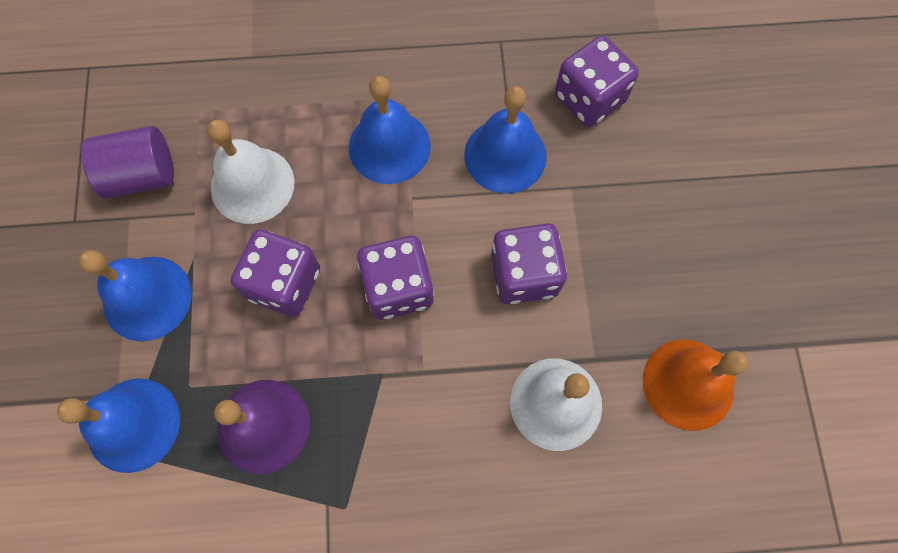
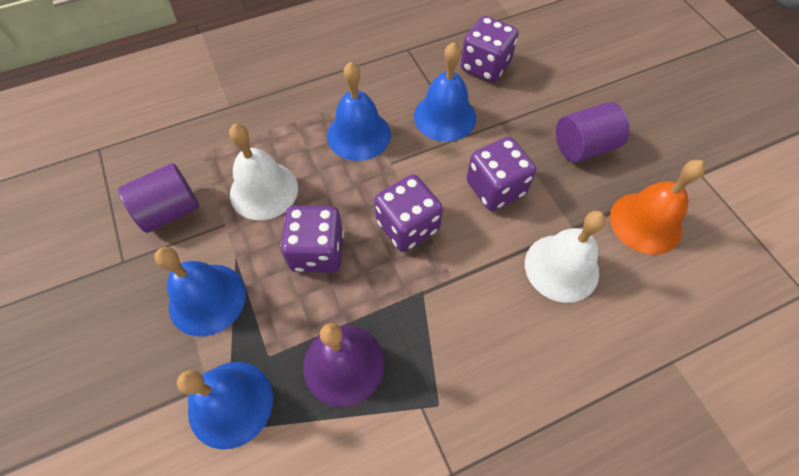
camera: 20 degrees left, 10 degrees down
(662, 256) = (583, 147): none -> purple cylinder

